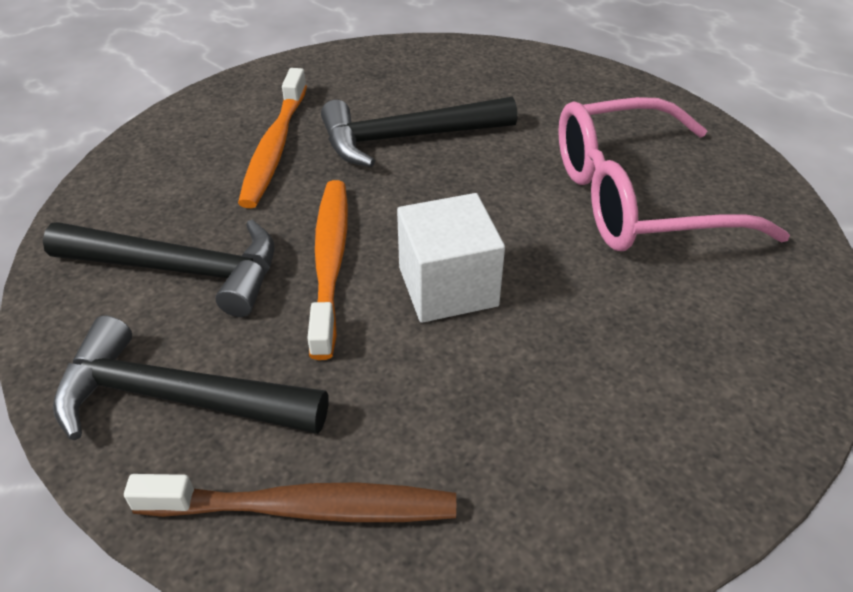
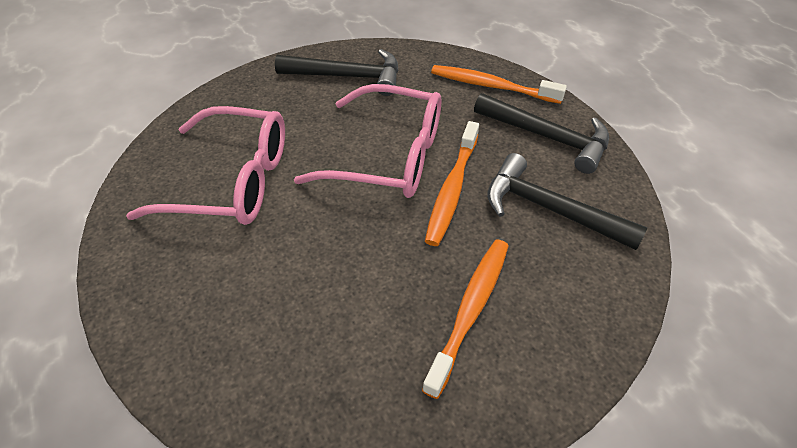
camera: 160 degrees left, 5 degrees up
(304, 508) = (492, 86): brown toothbrush -> orange toothbrush
(407, 138) = (353, 287): black hammer -> black hammer (347, 76)
(448, 286) = (388, 156): white cube -> pink glasses

